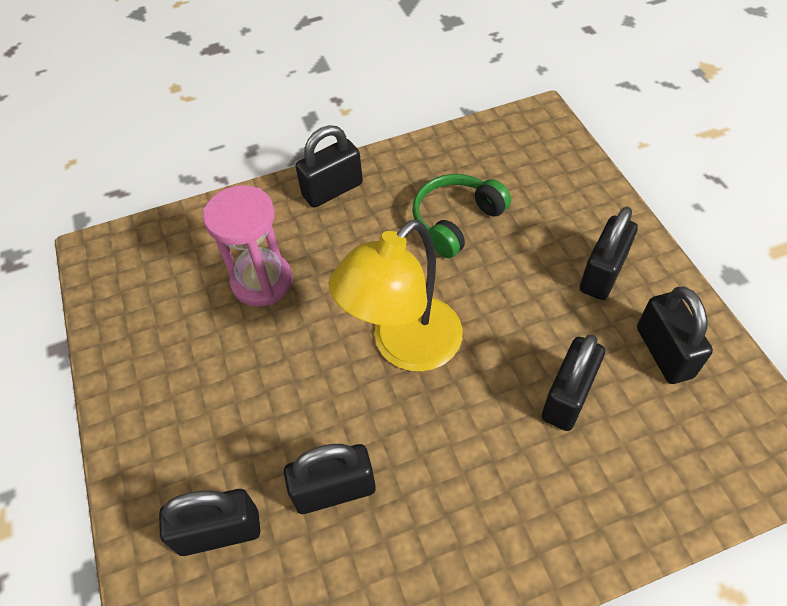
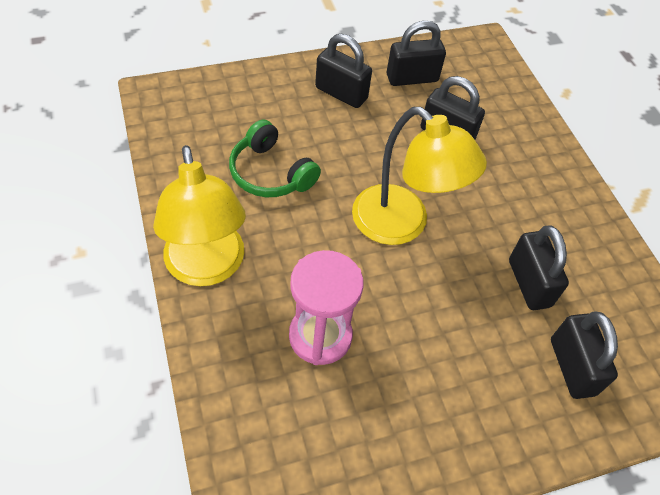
camera: 95 degrees left, 0 degrees up
(332, 190) = (207, 268): black padlock -> yellow lamp

